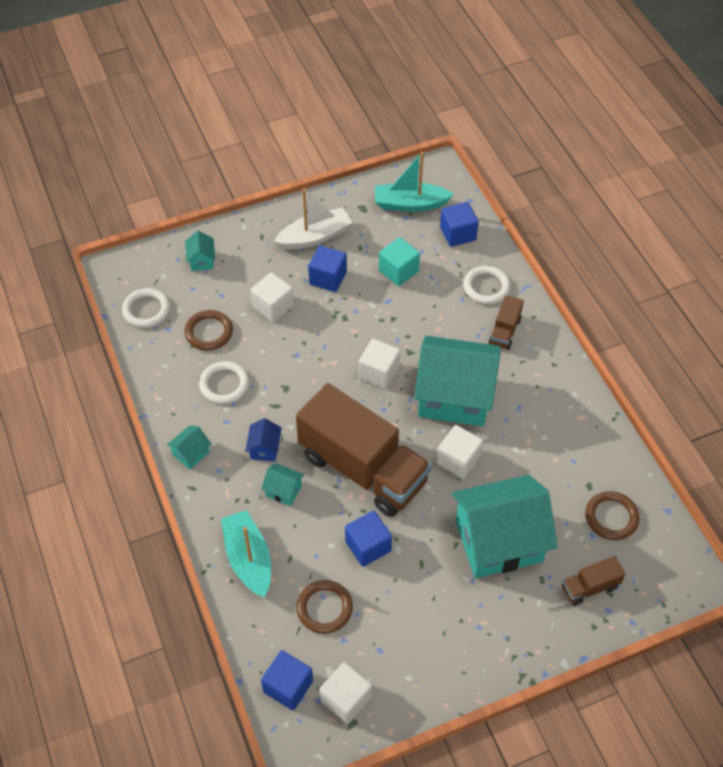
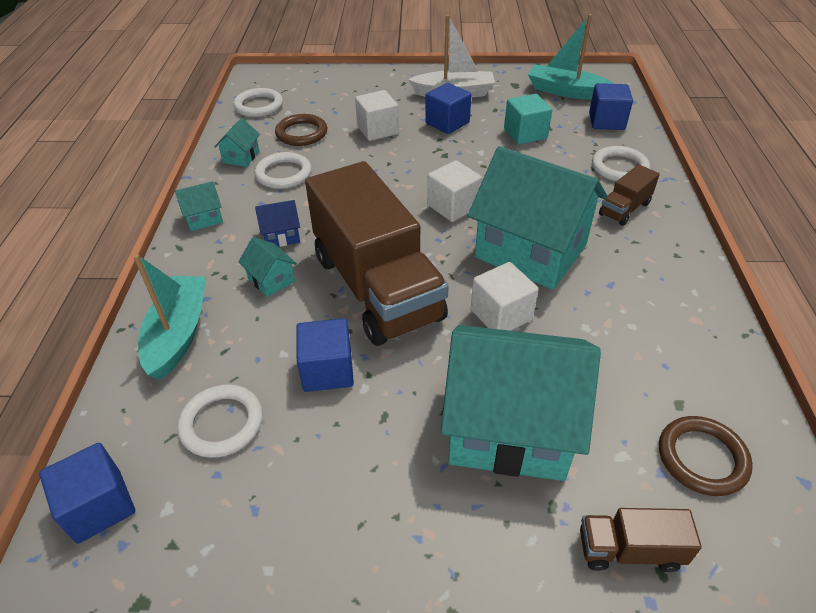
camera: 25 degrees right, 10 degrees down
(201, 260) = (336, 86): turquoise house -> turquoise house (241, 157)
(264, 448) = (281, 236): blue house -> blue house turned 45 degrees clockwise
(324, 608) = (222, 423): brown ring -> white ring
(345, 699) = (158, 561): white cube -> none

